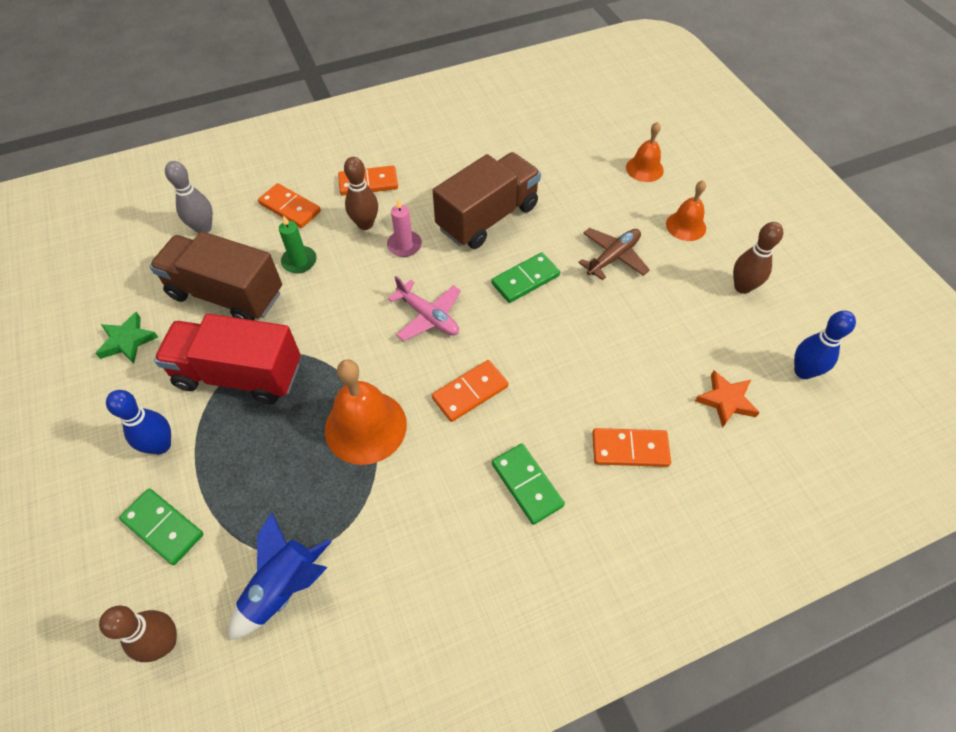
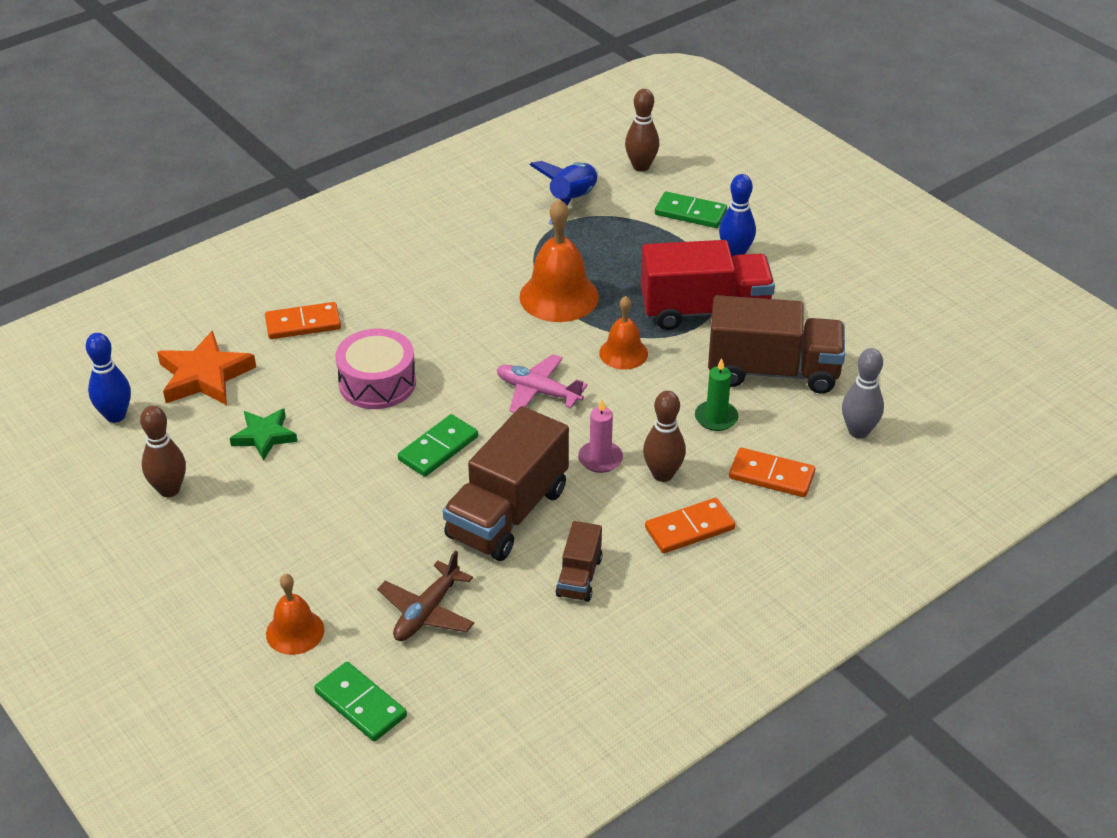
camera: 165 degrees right, 15 degrees down
(127, 341) = (838, 315): green star -> green star (264, 436)
(455, 167) = (579, 577): none -> brown truck
(470, 392) = (469, 337): orange domino -> none
(527, 484) = (395, 285): green domino -> green domino (360, 704)
(565, 356) = (377, 383): none -> pink drum
(613, 257) = (333, 494): brown plane -> brown plane (427, 612)
(686, 226) = (236, 554): orange bell -> orange bell (623, 353)
(726, 401) = (204, 376): orange star -> orange star, size x1.55

